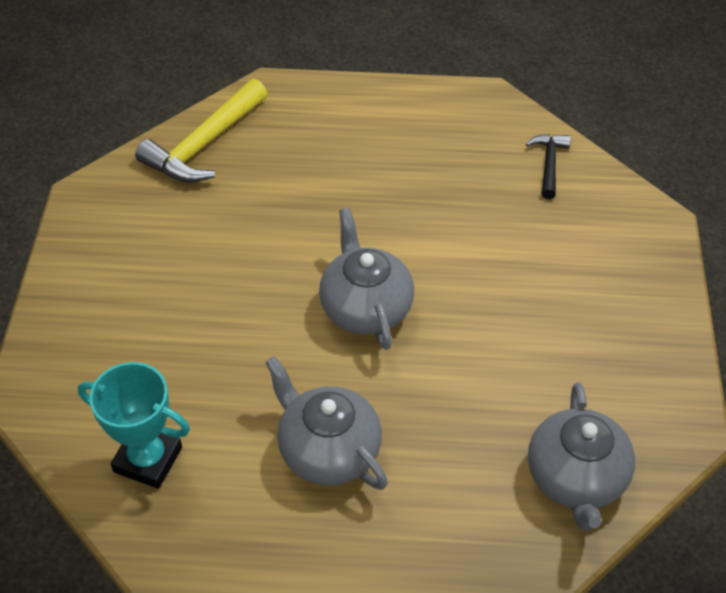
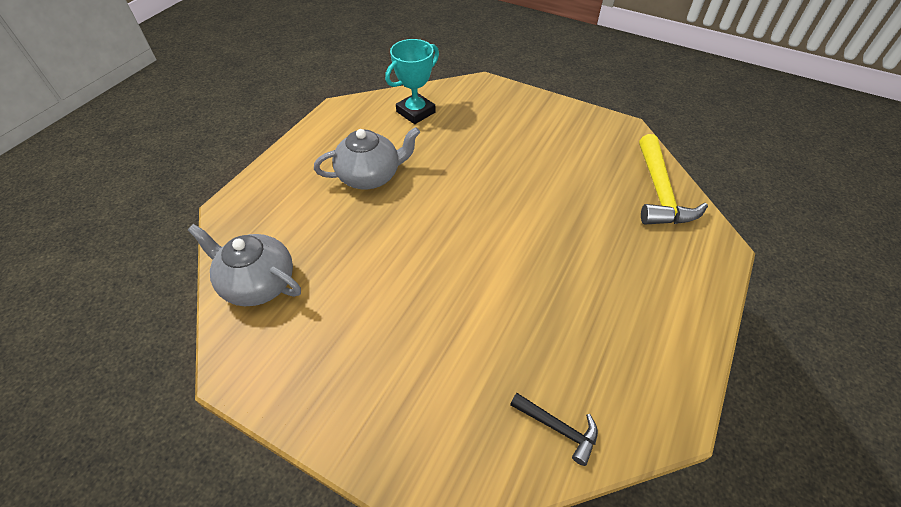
camera: 115 degrees right, 0 degrees up
(204, 144) = (659, 192): yellow hammer -> yellow hammer turned 150 degrees counterclockwise
(365, 307) = (462, 228): grey teapot -> none

